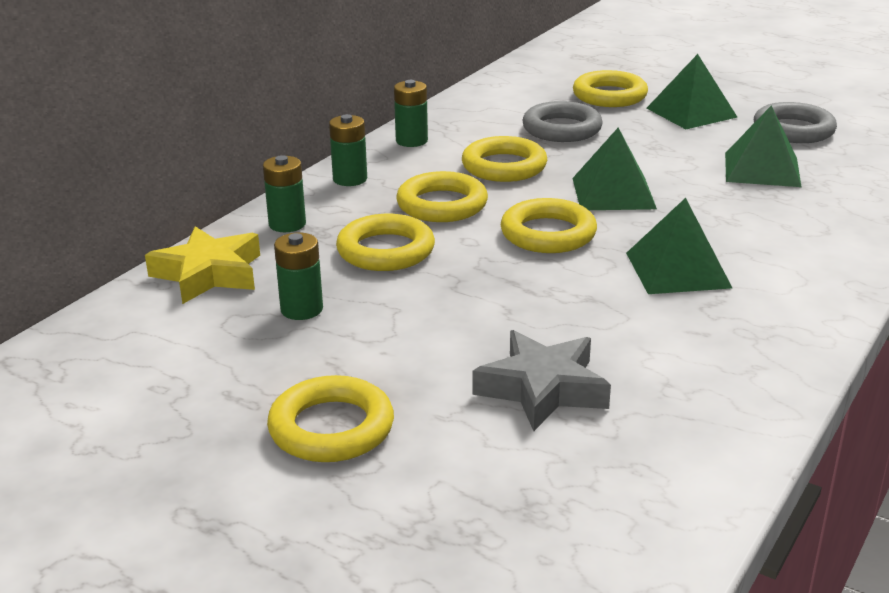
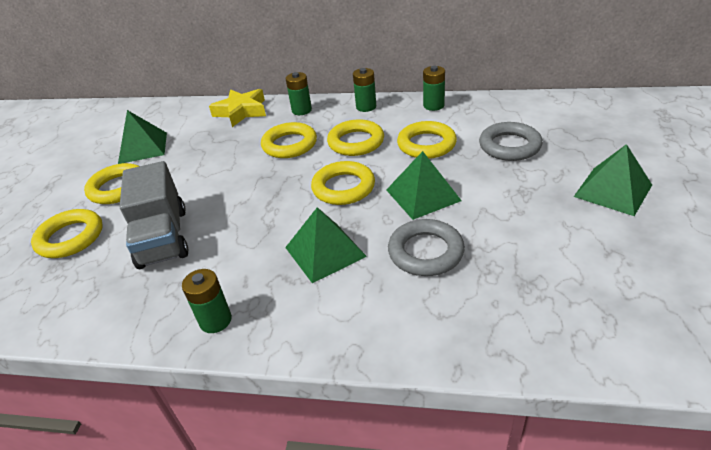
camera: 70 degrees right, 10 degrees up
(301, 309) = (218, 144): green battery -> green battery (215, 320)
(542, 388) = (163, 238): grey star -> grey truck
(609, 96) = (597, 146): yellow ring -> yellow ring (70, 238)
(762, 169) = (533, 254): green pyramid -> green pyramid (143, 147)
(793, 130) = (644, 254): grey ring -> grey ring (425, 252)

